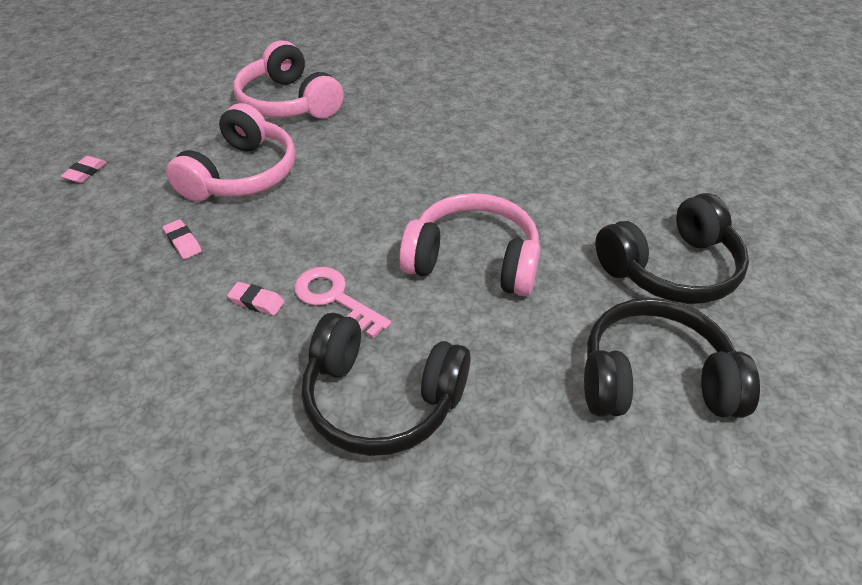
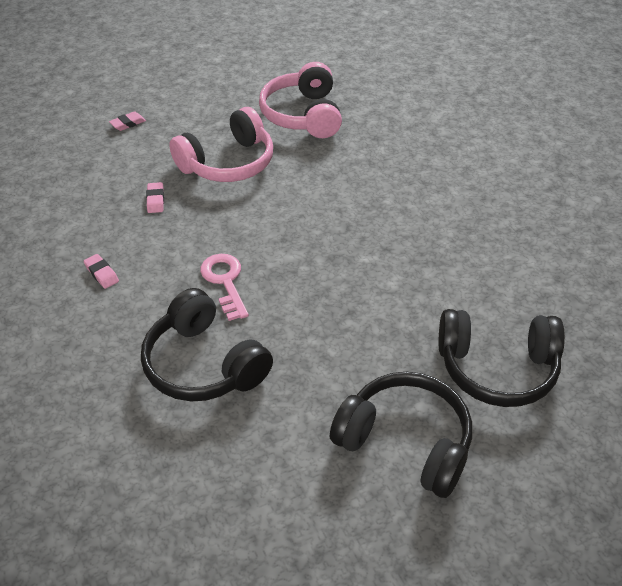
camera: 30 degrees right, 0 degrees up
(256, 302) = (173, 262): pink eraser -> pink eraser (101, 274)
(473, 260) = (344, 296): pink headphones -> none

